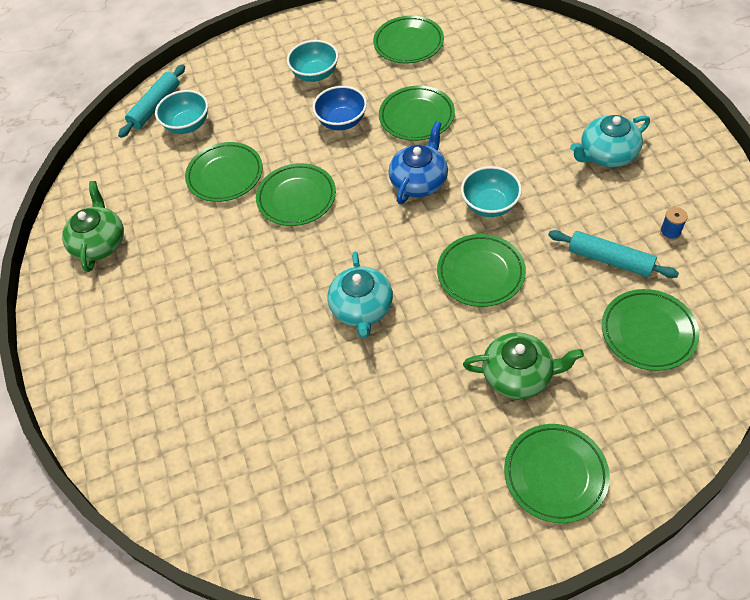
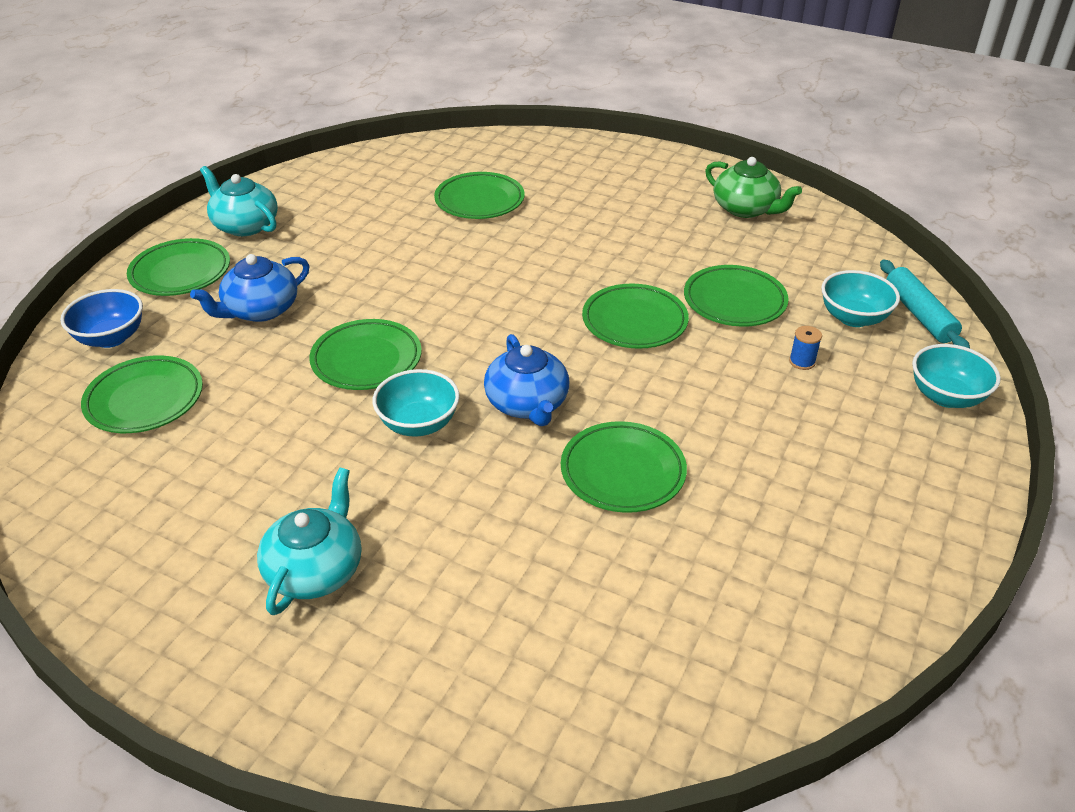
camera: 130 degrees right, 15 degrees down
(315, 74) = (823, 449): turquoise bowl -> turquoise bowl (946, 396)
(342, 121) = (702, 414): blue bowl -> blue bowl (111, 338)
(362, 308) = (454, 282): turquoise teapot -> turquoise teapot (245, 225)
(408, 43) = (777, 573): green plate -> green plate (479, 201)
(518, 375) = (260, 310): green teapot -> blue teapot
(610, 260) = (228, 443): turquoise rolling pin -> none
(670, 232) = (166, 512): blue spool -> blue spool (802, 362)

